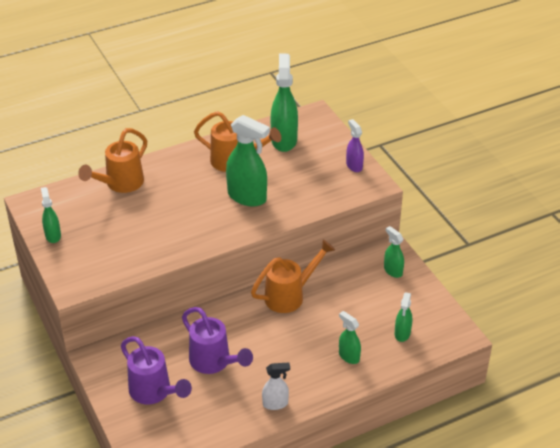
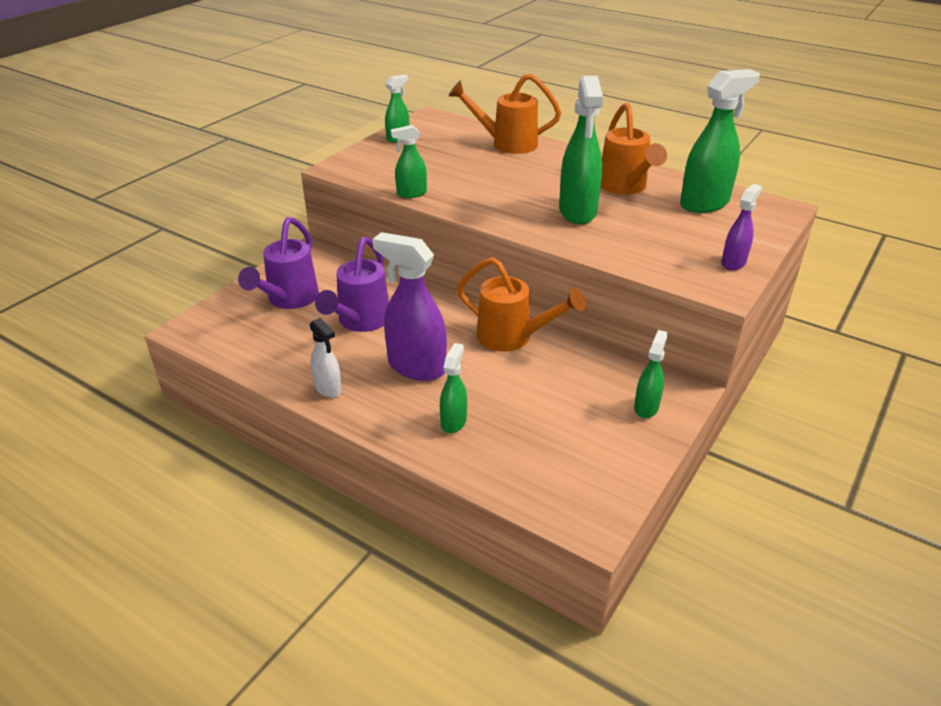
camera: 60 degrees right, 5 degrees down
(285, 353) = (416, 367): none -> purple spray bottle
(402, 334) = (538, 458): green spray bottle -> green spray bottle (411, 193)

